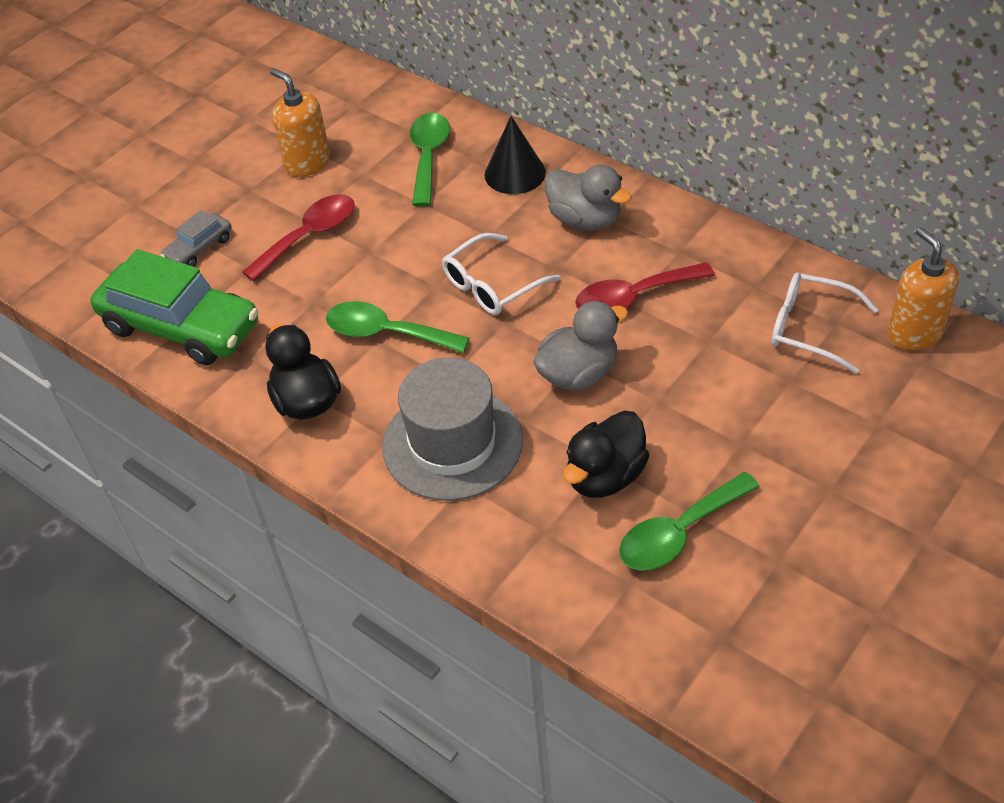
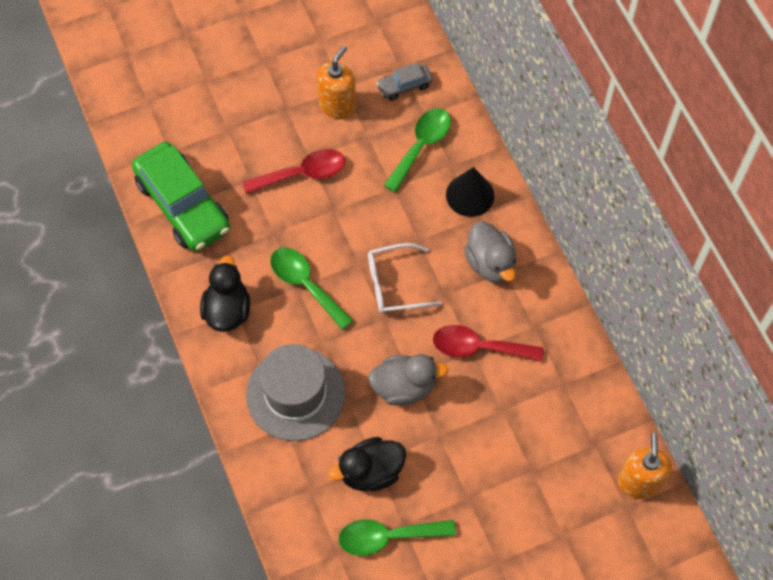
camera: 25 degrees right, 15 degrees up
(199, 249) = (227, 144): grey car -> grey car (404, 86)
(307, 163) = (337, 105): orange soap dispenser -> orange soap dispenser turned 45 degrees clockwise
(811, 328) = (575, 439): white glasses -> none

